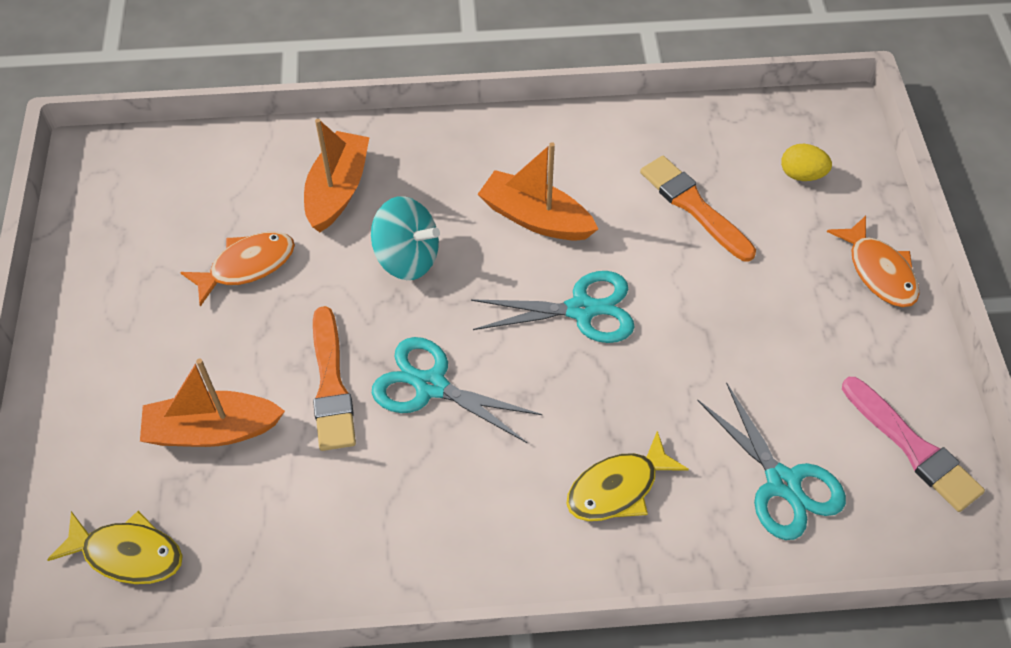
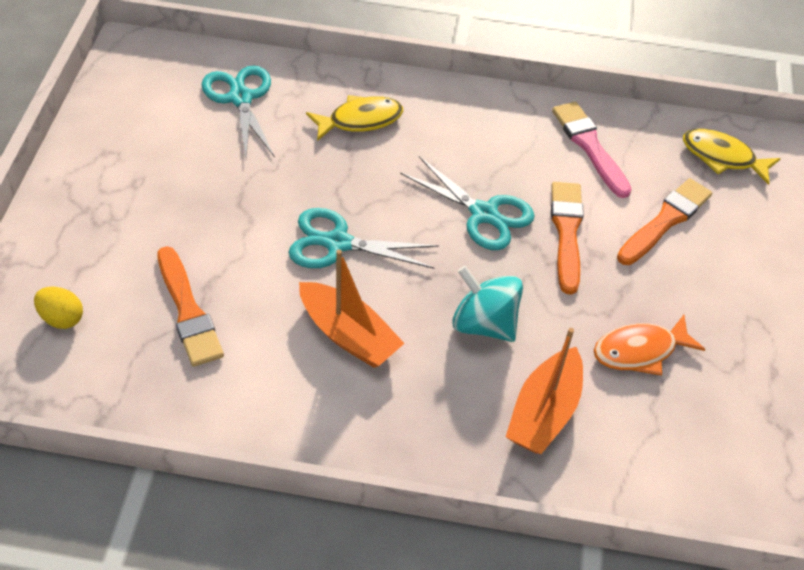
camera: 170 degrees left, 5 degrees down
(212, 430) = (665, 221): orange boat -> orange brush
(879, 271) = (59, 216): orange fish -> none
(912, 447) = (132, 97): pink brush -> pink brush (590, 146)

